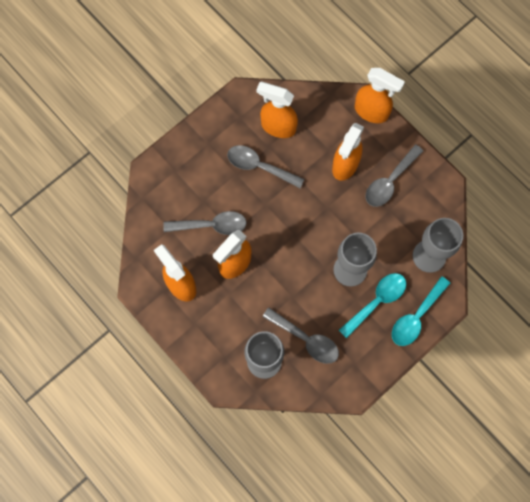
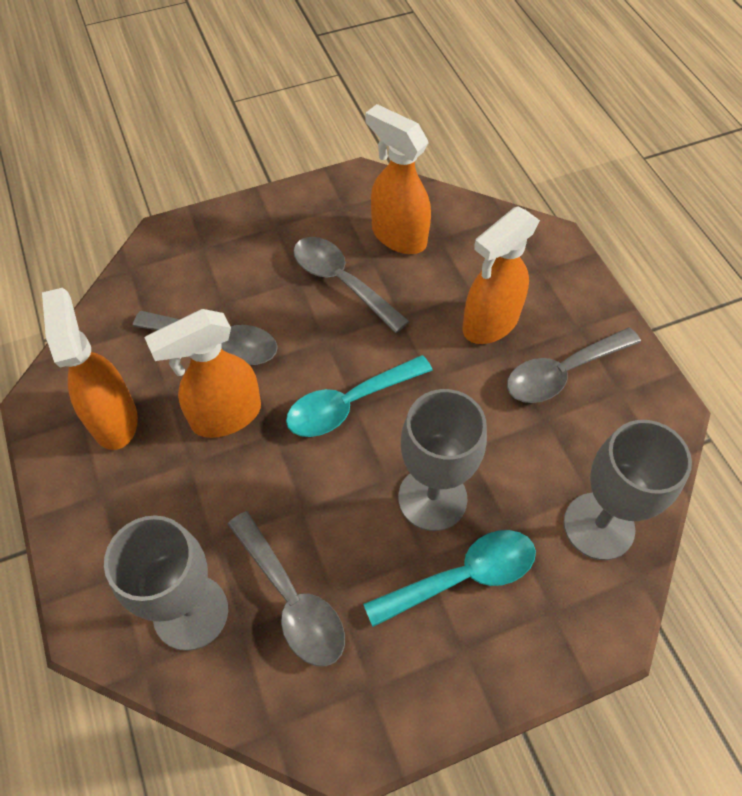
camera: 20 degrees right, 15 degrees down
(371, 112) = (566, 260): orange spray bottle -> none
(416, 317) = (535, 637): turquoise spoon -> turquoise spoon (349, 404)

